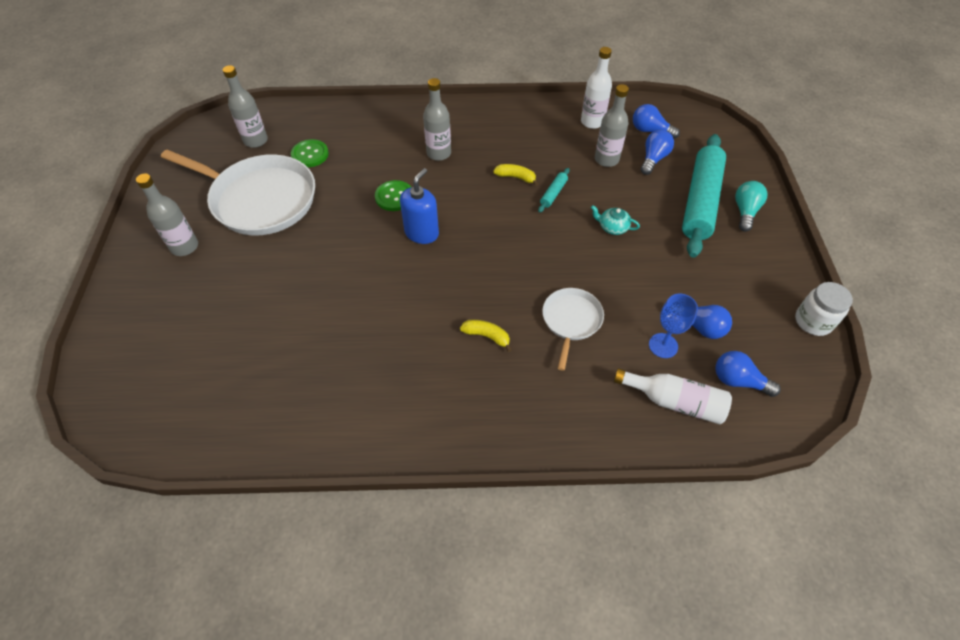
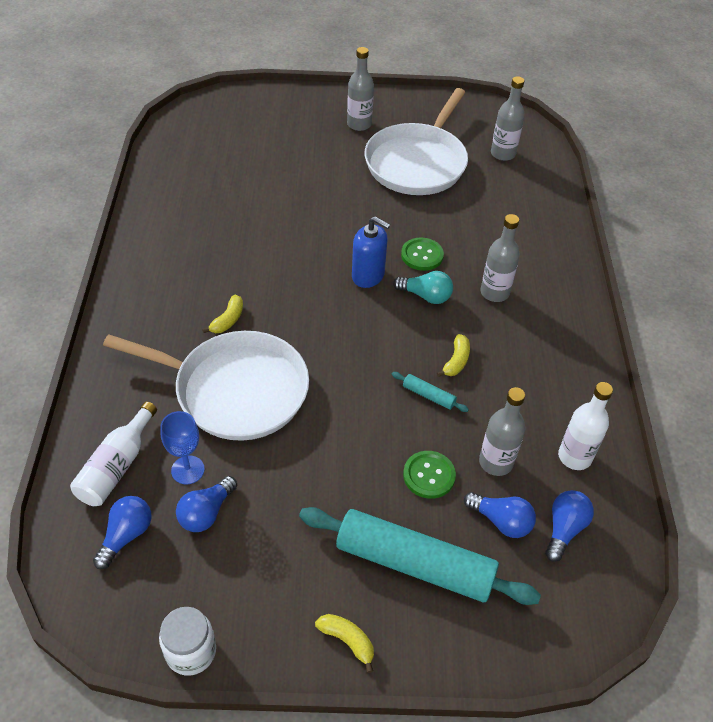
camera: 90 degrees right, 5 degrees down
(310, 154) = (484, 192): green button -> green button (429, 475)
(571, 321) = (235, 390): white pan -> white pan, size x1.95
(612, 227) = (369, 449): turquoise teapot -> none
(745, 211) = (394, 621): turquoise light bulb -> turquoise light bulb (426, 296)
(768, 235) = (347, 640): none -> yellow banana

